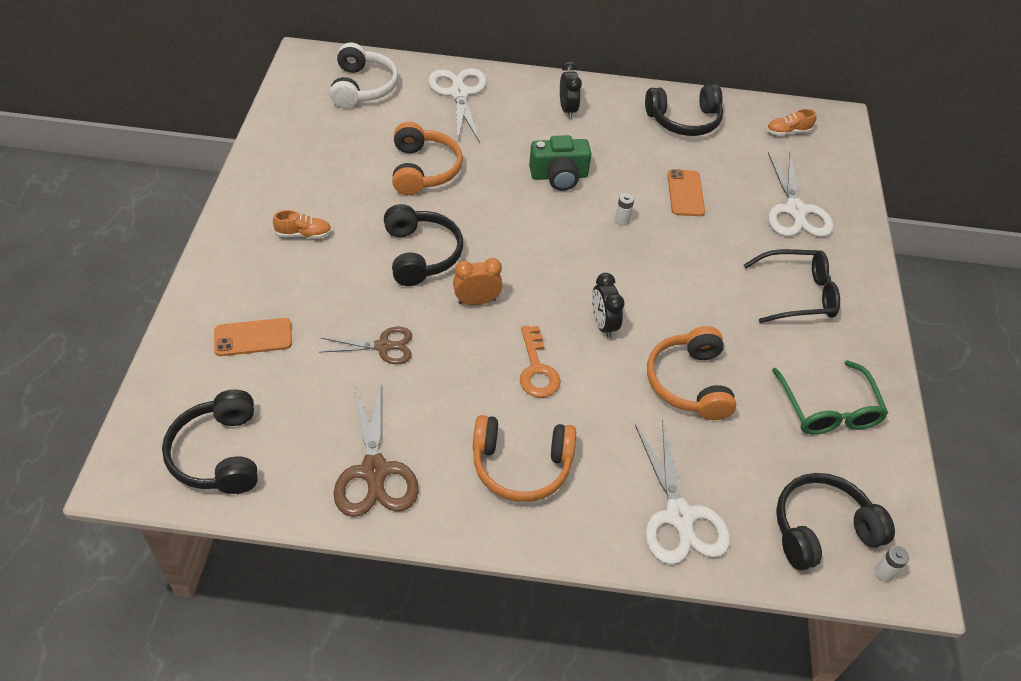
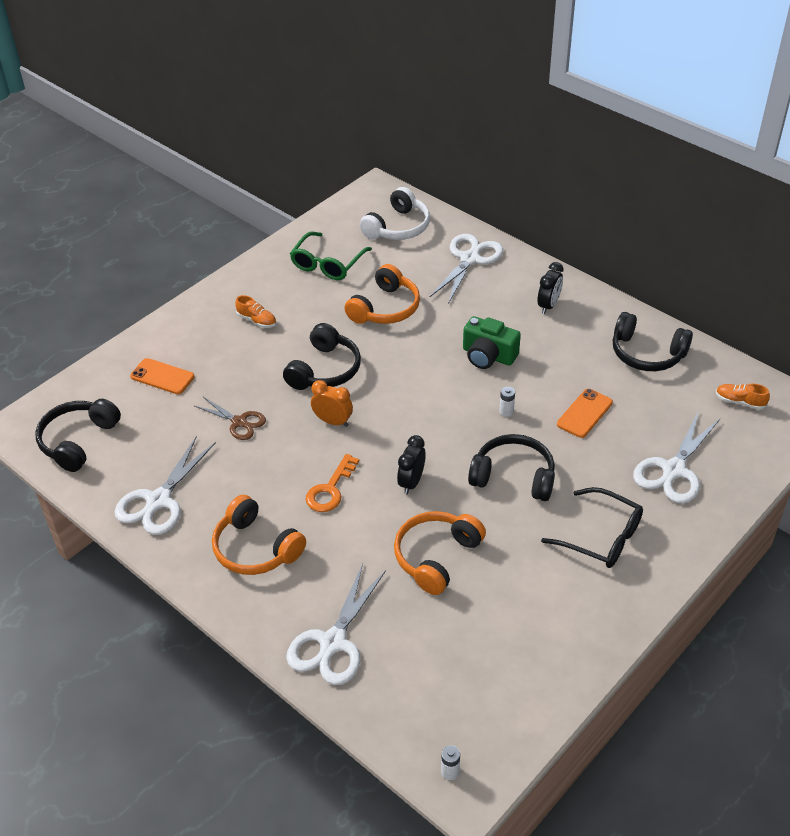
camera: 40 degrees right, 5 degrees down
(374, 471) = (159, 501): brown scissors -> white scissors
(821, 529) = (432, 713): black headphones -> black headphones (513, 476)
(828, 408) = (532, 634): green glasses -> green glasses (328, 263)

